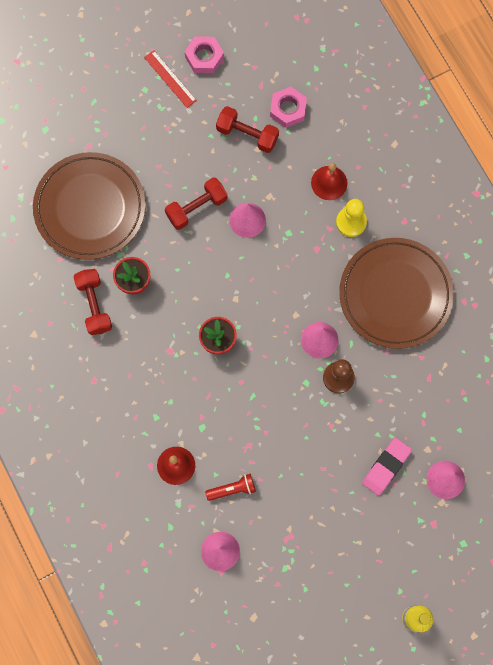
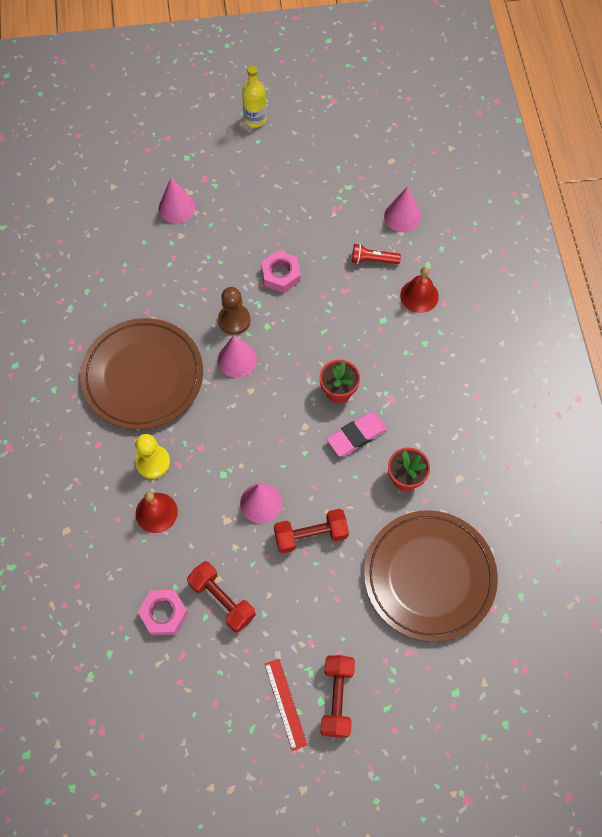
camera: 160 degrees left, 10 degrees down
(94, 305) = (455, 469): red dumbbell -> red dumbbell (337, 698)
(204, 57) = (234, 717): pink nut -> pink nut (280, 274)
(386, 467) = (224, 234): pink eraser -> pink eraser (356, 436)

